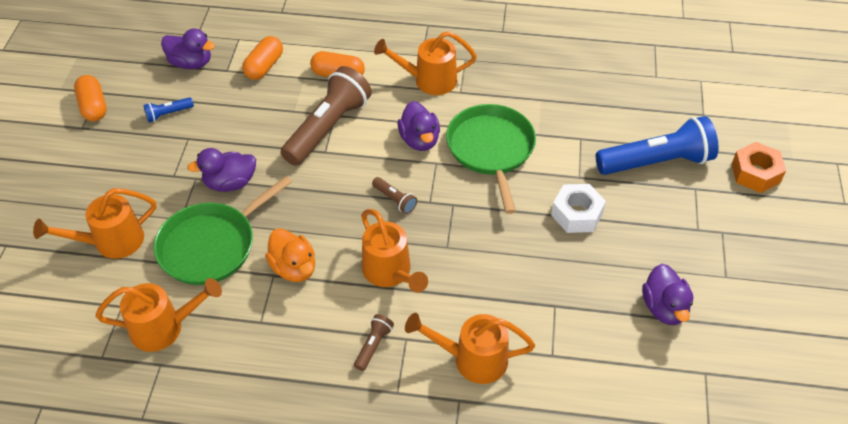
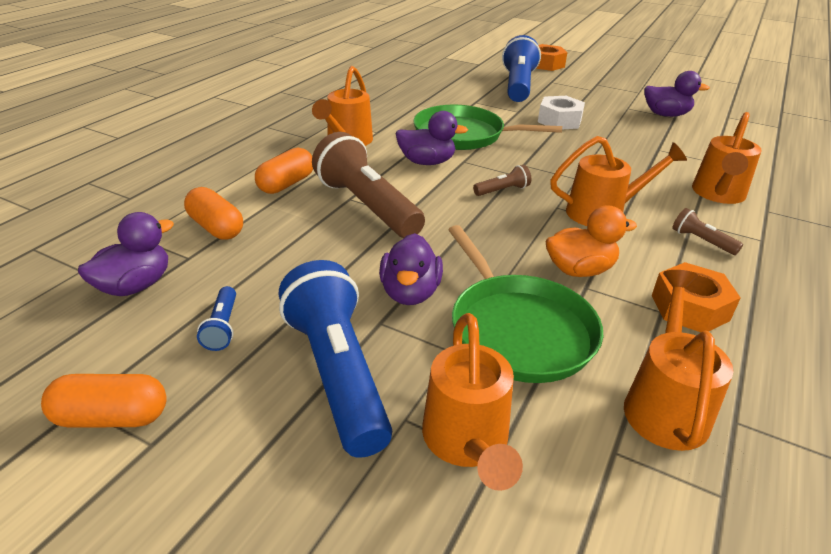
camera: 70 degrees left, 15 degrees down
(146, 174) = (337, 373): none -> blue flashlight
(270, 339) = (689, 308): none -> orange nut

